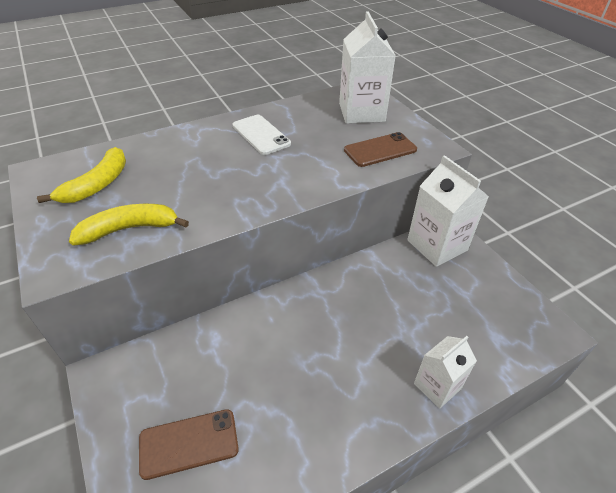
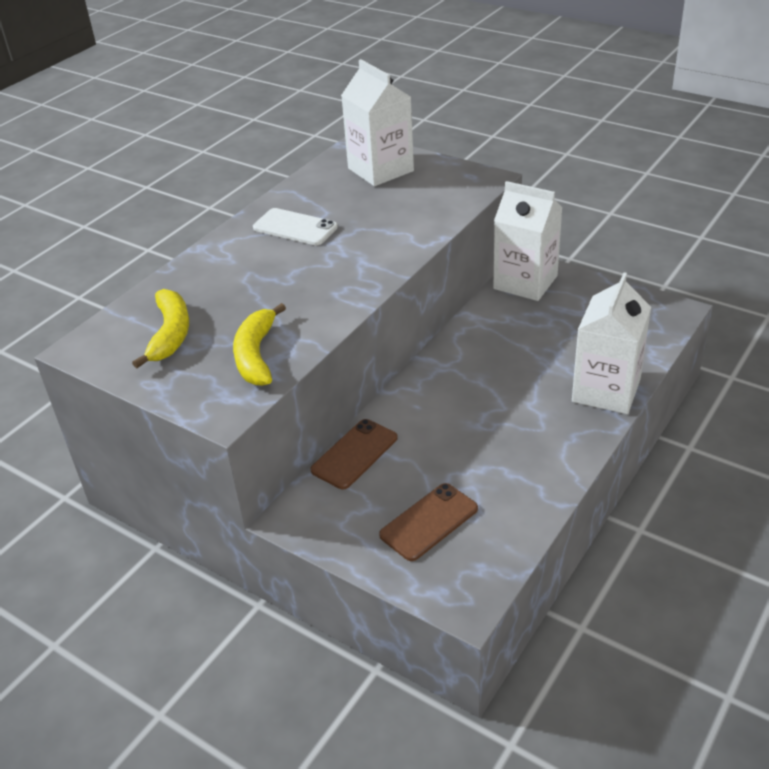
camera: 25 degrees left, 5 degrees down
(130, 229) = (256, 355): yellow banana -> yellow banana turned 45 degrees counterclockwise
(380, 150) = (433, 200): brown phone -> brown phone (354, 454)
(437, 386) = (606, 390): white carton -> white carton, size x1.66

